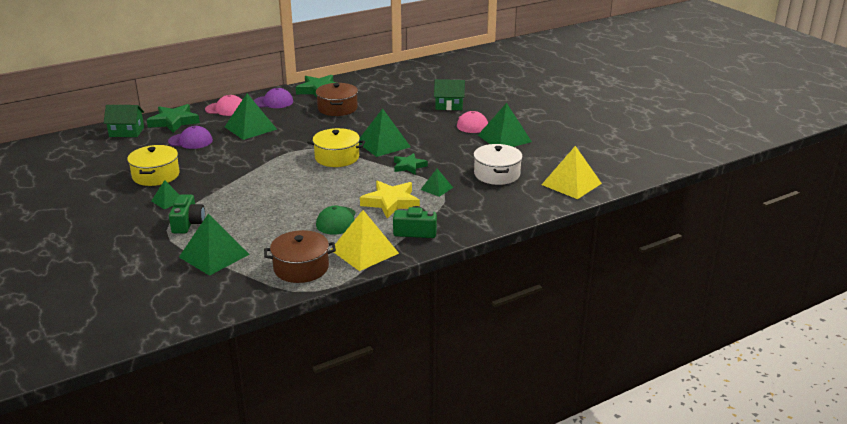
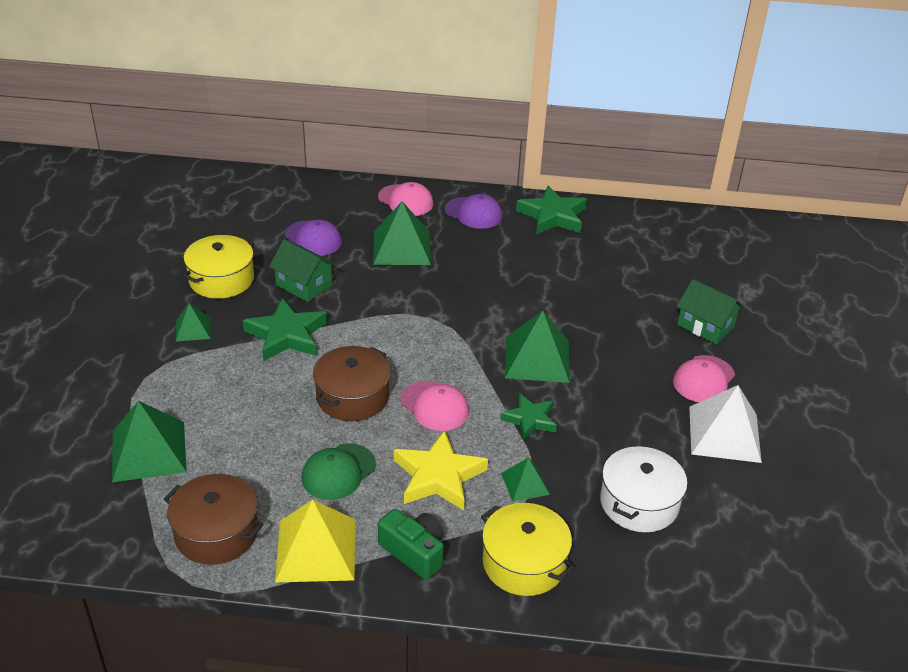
camera: 35 degrees right, 10 degrees up
(126, 132) = (262, 191): green house -> green house (304, 285)
(174, 122) = (327, 196): green star -> green star (286, 335)
(188, 223) = (176, 379): green camera -> none
(337, 108) = (543, 261): brown pot -> brown pot (352, 397)
(337, 157) = (453, 354): yellow pot -> yellow pot (524, 563)
(354, 179) = (434, 406): none -> pink cap
(504, 138) = (724, 434): green pyramid -> white pyramid
(571, 184) = (736, 587): yellow pyramid -> none

